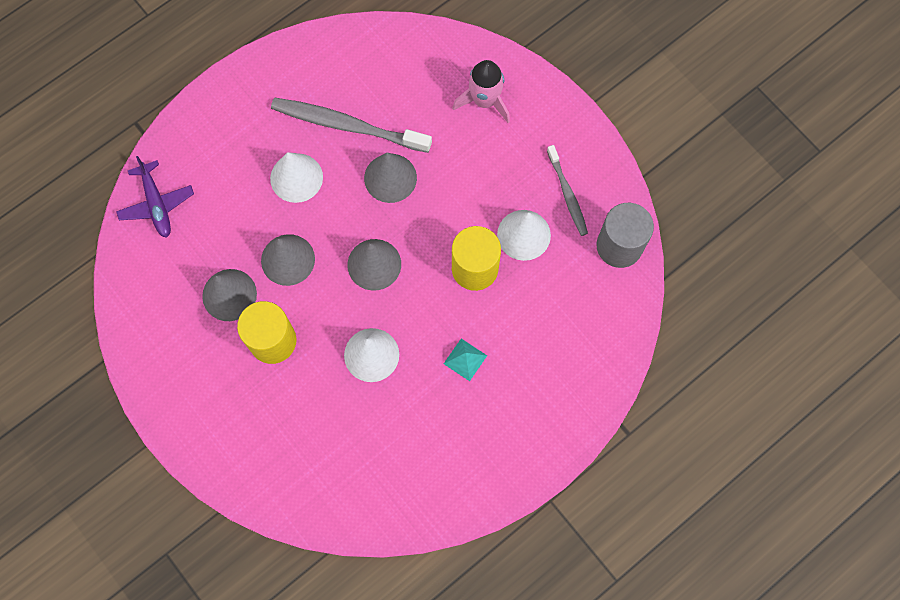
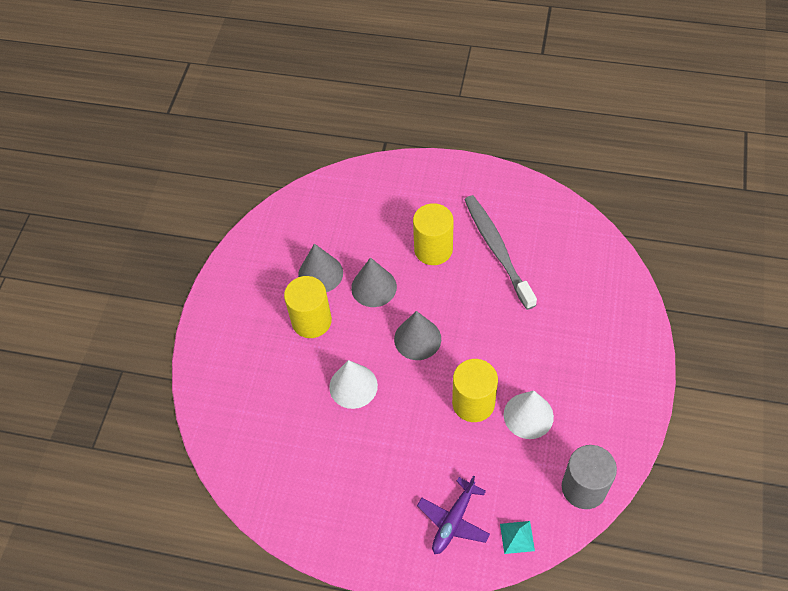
camera: 55 degrees right, 15 degrees down
(157, 204) = (343, 191): purple plane -> purple plane (453, 521)
(296, 177) = (433, 249): white cone -> yellow cylinder
(390, 178) = (486, 301): grey cone -> none
(465, 359) = (402, 448): turquoise pyramid -> turquoise pyramid (517, 537)
(484, 101) = (599, 315): pink rocket -> none
(567, 194) = (587, 421): grey toothbrush -> none

